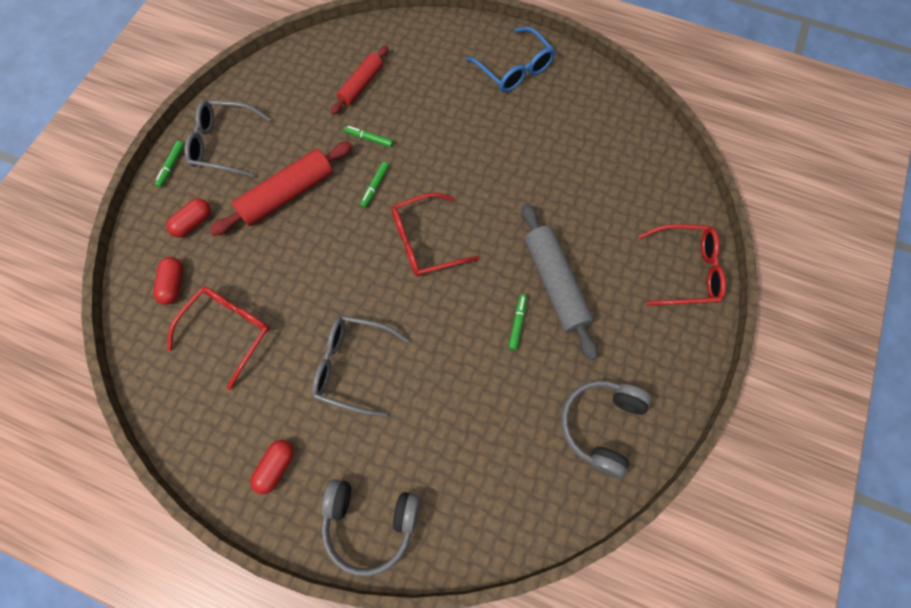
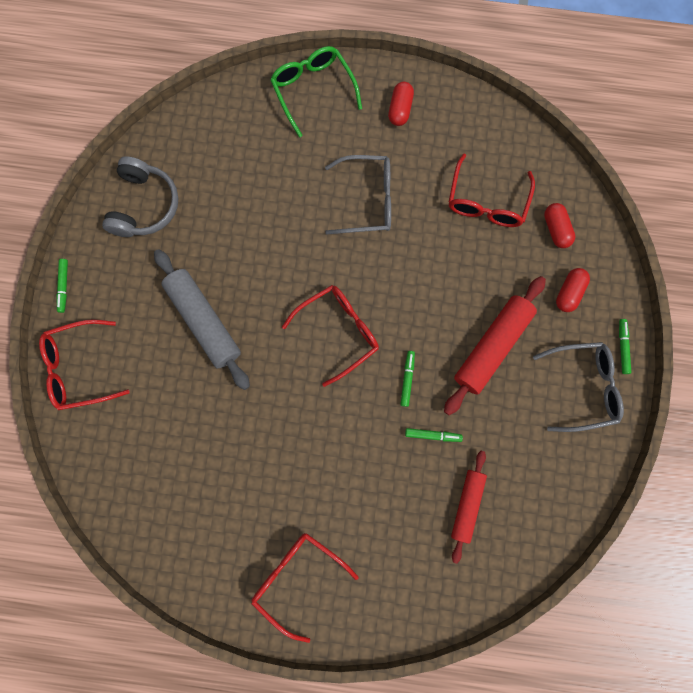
camera: 165 degrees right, 10 degrees up
(370, 523) = (313, 90): grey headphones -> green glasses
(514, 69) = (297, 577): blue glasses -> red glasses
(517, 323) = (232, 274): green marker -> green marker (64, 286)

